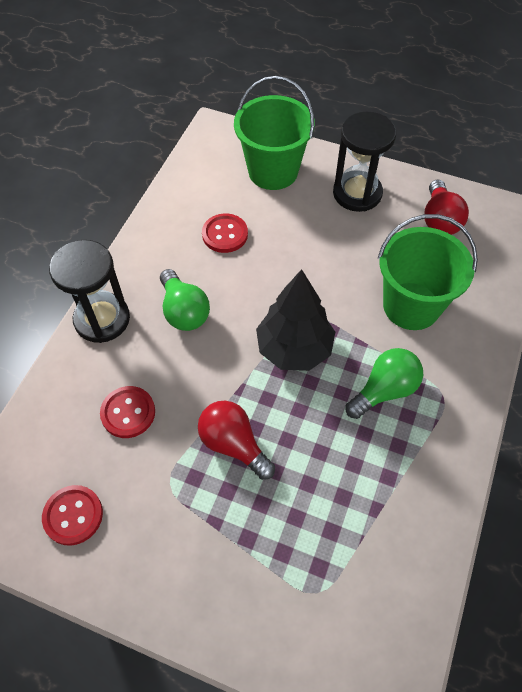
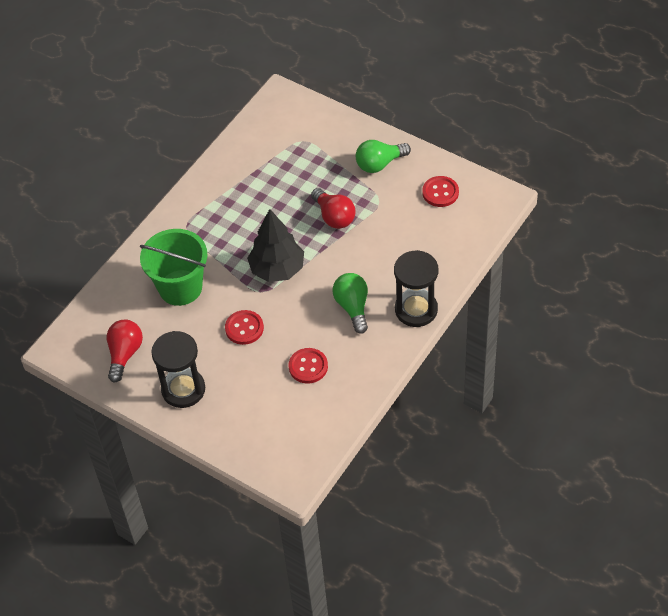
camera: 165 degrees left, 5 degrees down
(128, 413) = (401, 244): red button -> red button (244, 328)
(273, 171) = (250, 423): green bucket -> none
(384, 390) = (224, 234): green light bulb -> green light bulb (379, 164)

